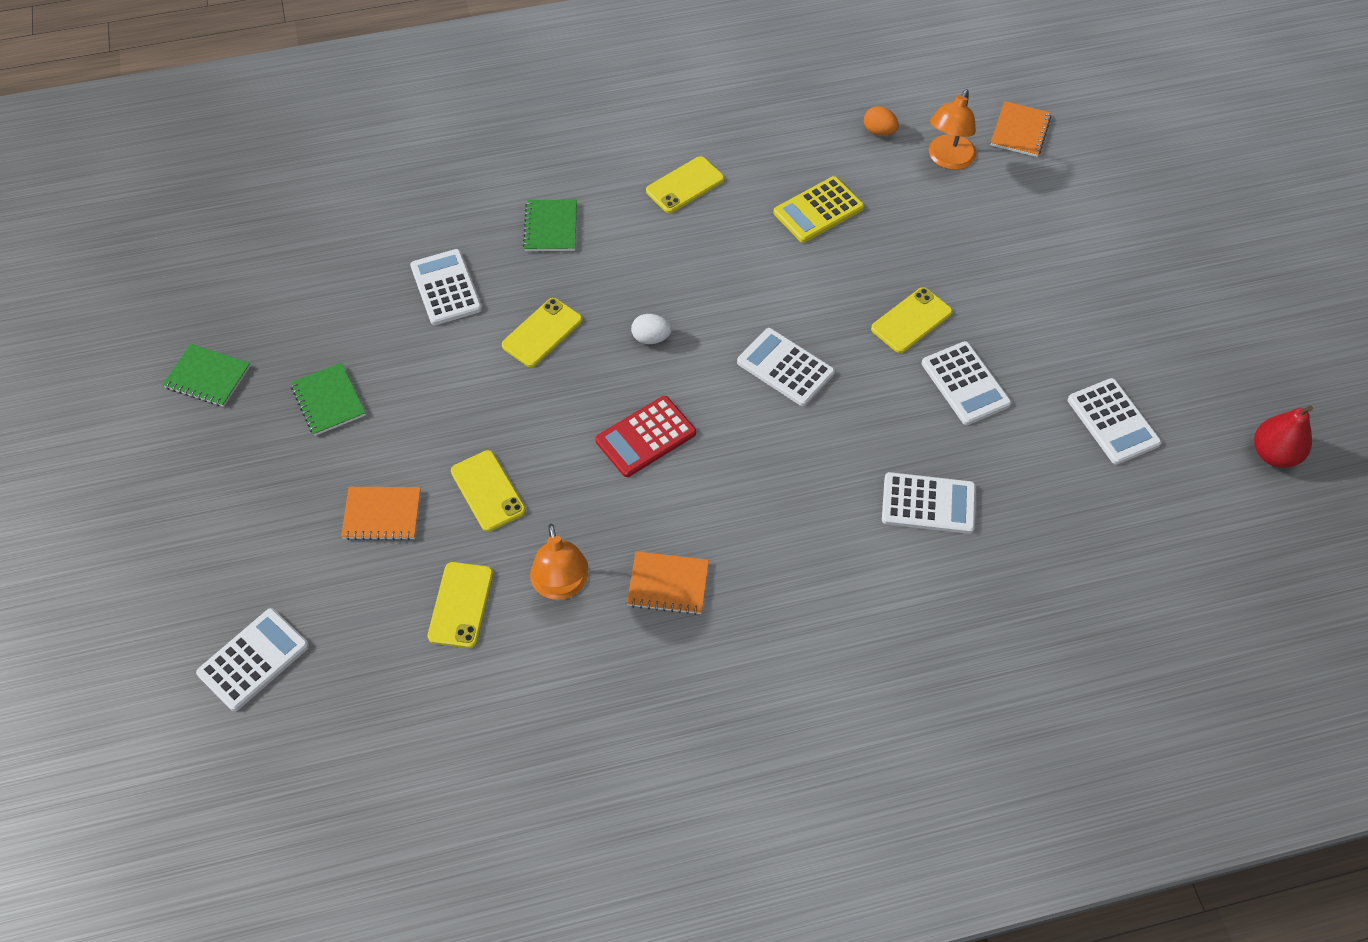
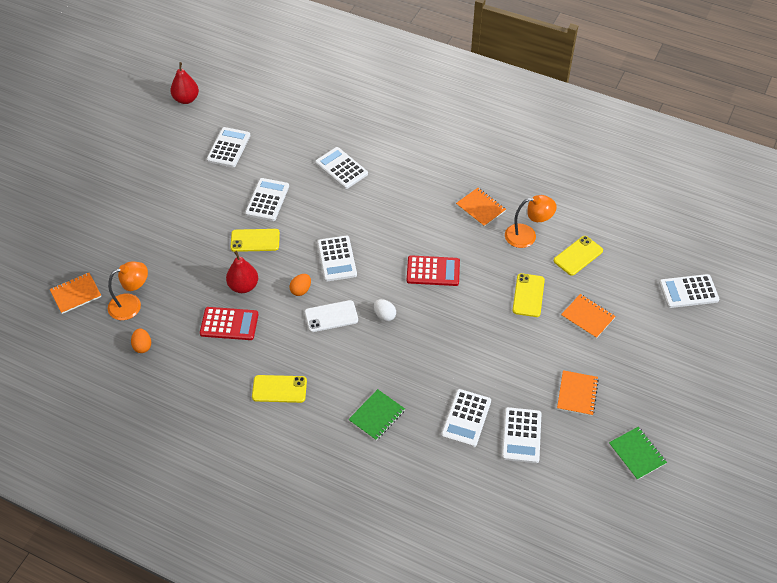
camera: 140 degrees left, 5 degrees down
(328, 400) = (577, 394): green notebook -> orange notebook
(365, 310) = (521, 435): none -> white calculator
(542, 333) = (436, 355): yellow phone -> none
(561, 586) = (527, 235): orange lamp -> orange lamp turned 60 degrees clockwise
(714, 294) = (331, 316): none -> white phone
(784, 300) = (301, 290): none -> orange egg
(818, 210) = (229, 324): yellow calculator -> red calculator
(855, 259) = (243, 286): none -> red pear

